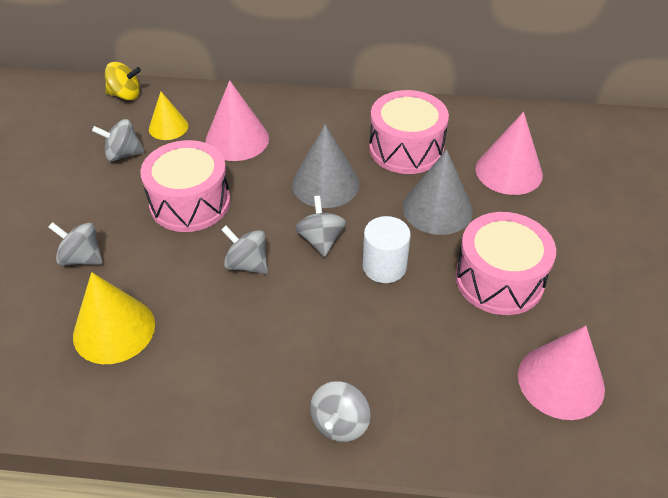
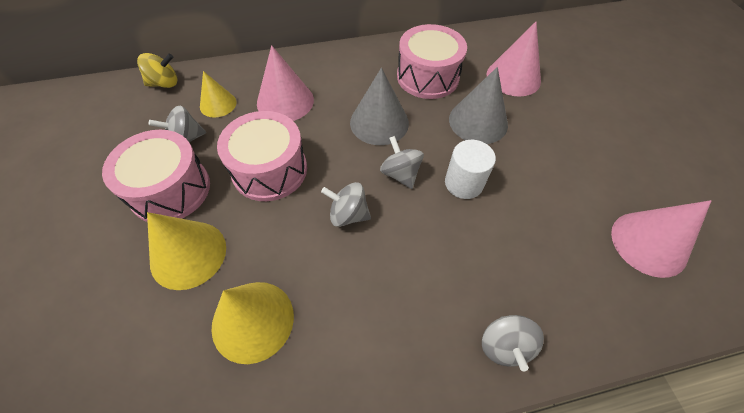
camera: 20 degrees left, 10 degrees up
(82, 258) = (188, 254): grey spinning top -> yellow cone
(499, 279) = (556, 169): pink drum -> pink drum (170, 190)

